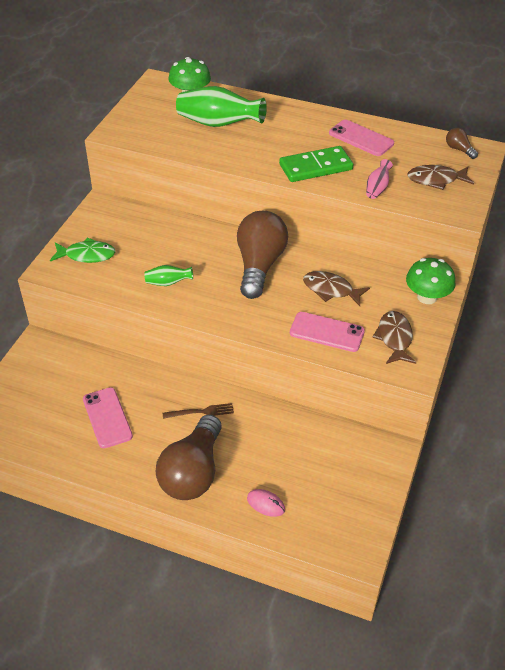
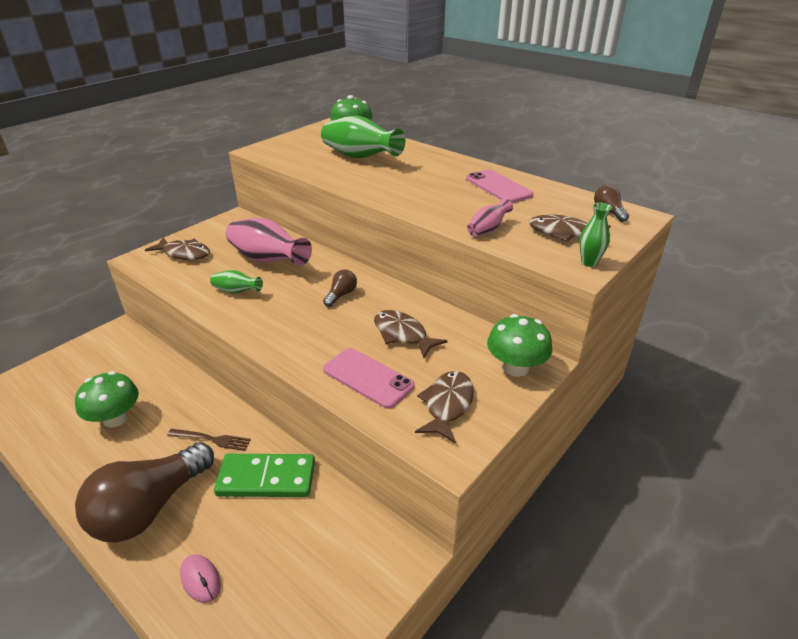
camera: 20 degrees right, 10 degrees down
(87, 255) = (184, 254): green fish -> brown fish
(107, 417) = (115, 418): pink phone -> green mushroom
(170, 245) = (268, 260): none -> pink vase
(259, 265) = (341, 295): brown light bulb -> brown light bulb, size x0.42
(315, 167) = (431, 201): green domino -> green domino (266, 478)
(465, 205) = (589, 262): none -> green vase

